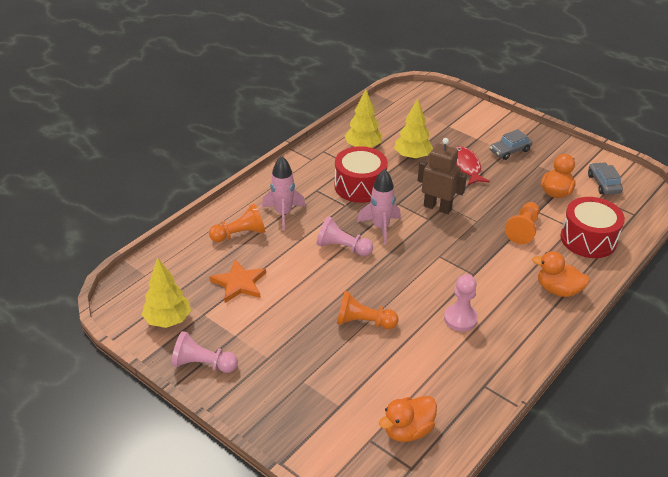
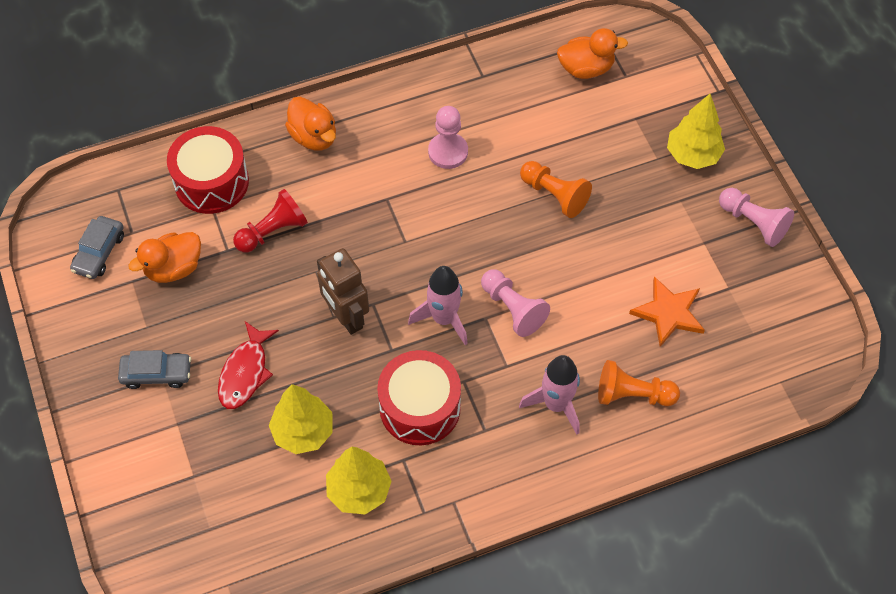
camera: 150 degrees left, 20 degrees up
(168, 320) = (773, 297): yellow tree -> yellow tree (692, 155)
(523, 229) = (273, 231): orange pawn -> red pawn

